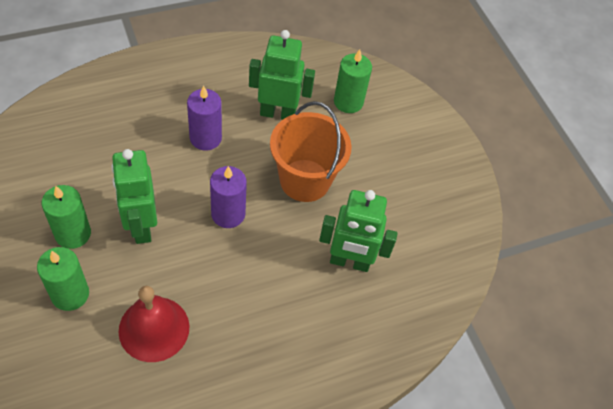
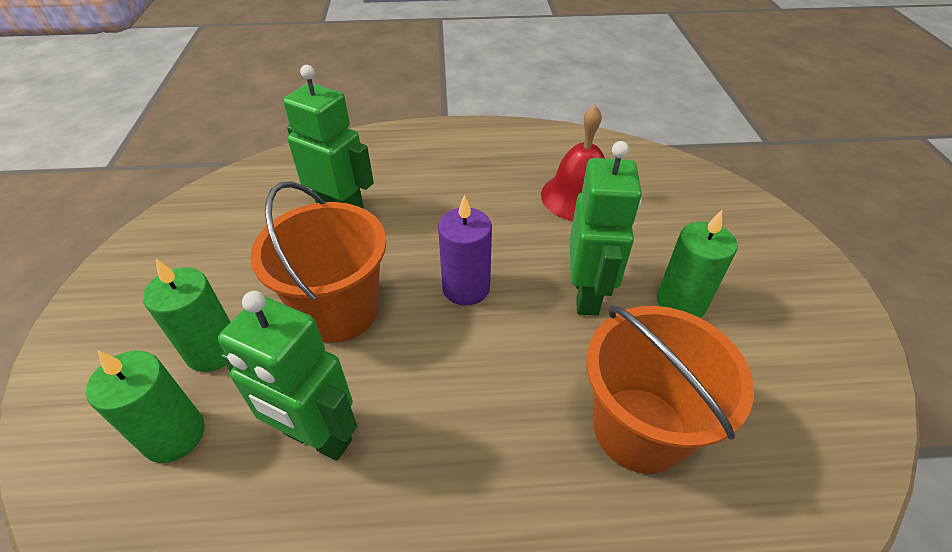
camera: 155 degrees left, 10 degrees down
(70, 294) = (673, 239): green candle -> green candle (213, 350)
(108, 147) = (639, 429): none -> orange bucket
(205, 138) = (465, 412): purple candle -> none

